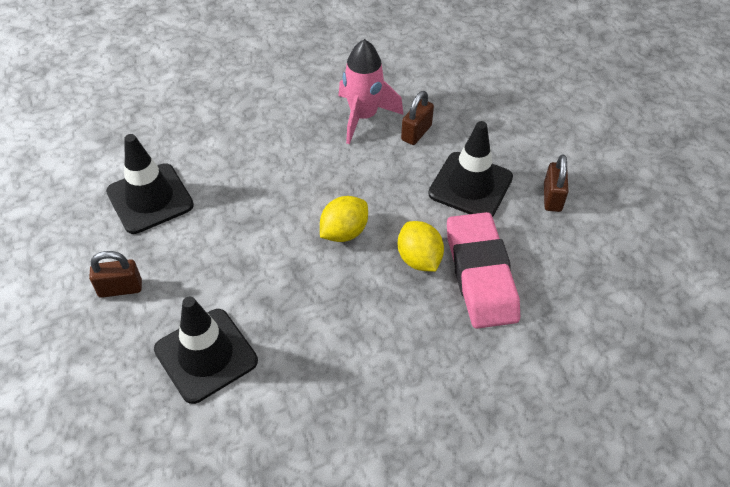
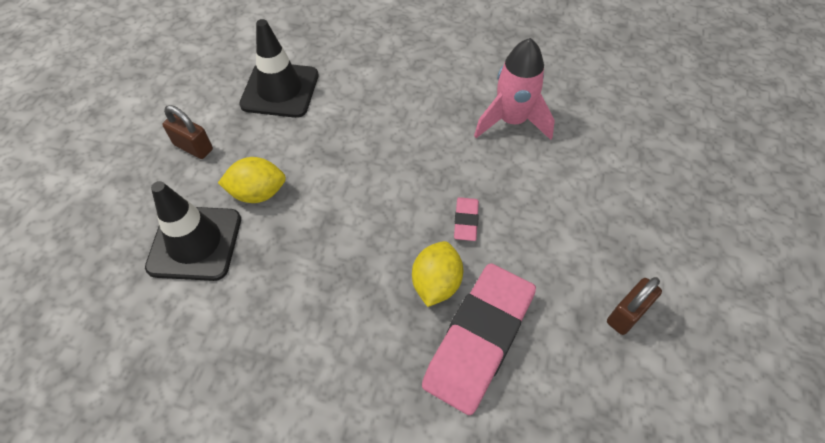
camera: 40 degrees right, 5 degrees up
(344, 232) = (396, 214): yellow lemon -> yellow lemon (258, 193)
(398, 205) = (466, 221): none -> pink eraser
(416, 133) = (547, 164): brown padlock -> none
(470, 185) = (552, 246): black traffic cone -> none

